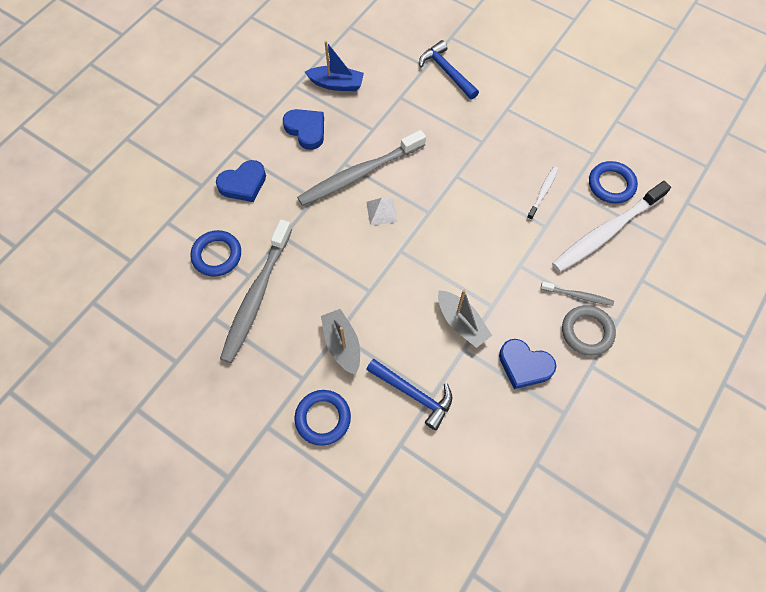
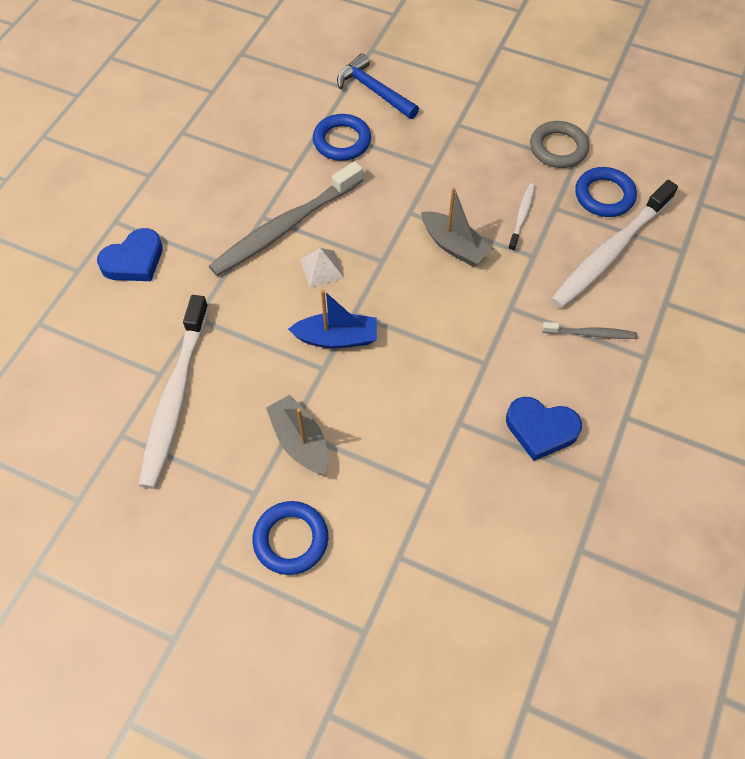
camera: 10 degrees left, 5 degrees down
(217, 255) = (113, 355): blue ring -> blue ring (342, 141)
(257, 295) = (175, 397): grey toothbrush -> white toothbrush
(306, 130) = (206, 183): blue heart -> none
(336, 84) = (236, 123): blue boat -> blue boat (336, 338)
(414, 394) = (406, 489): blue hammer -> none
(461, 323) = (450, 389): grey boat -> grey boat (454, 246)
(587, 332) = (611, 375): grey ring -> grey ring (558, 148)

